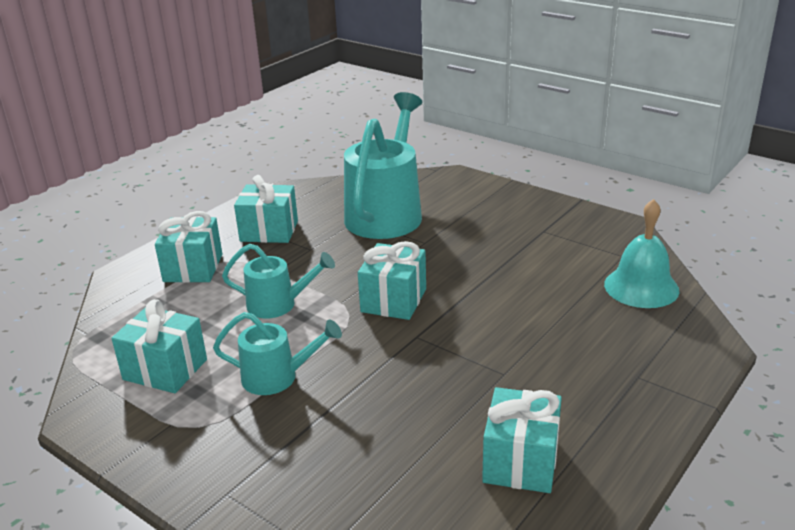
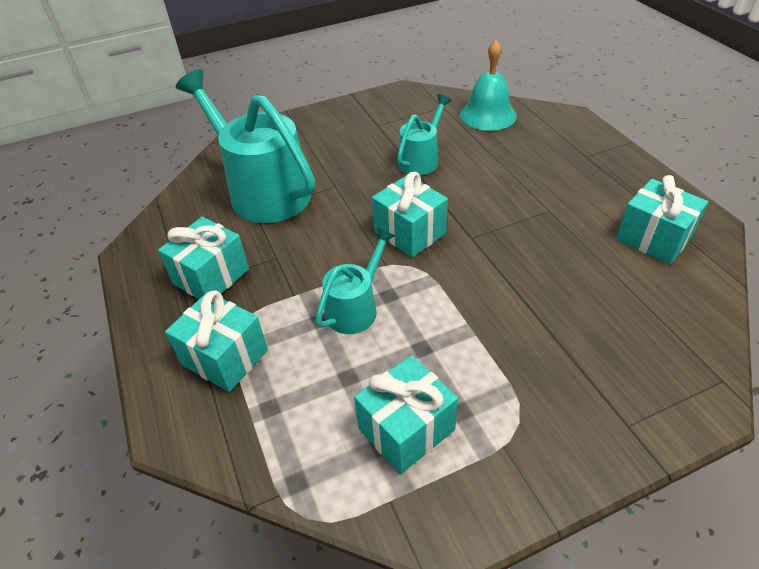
camera: 60 degrees left, 15 degrees up
(278, 377) = (475, 341): turquoise watering can -> turquoise watering can (421, 159)

